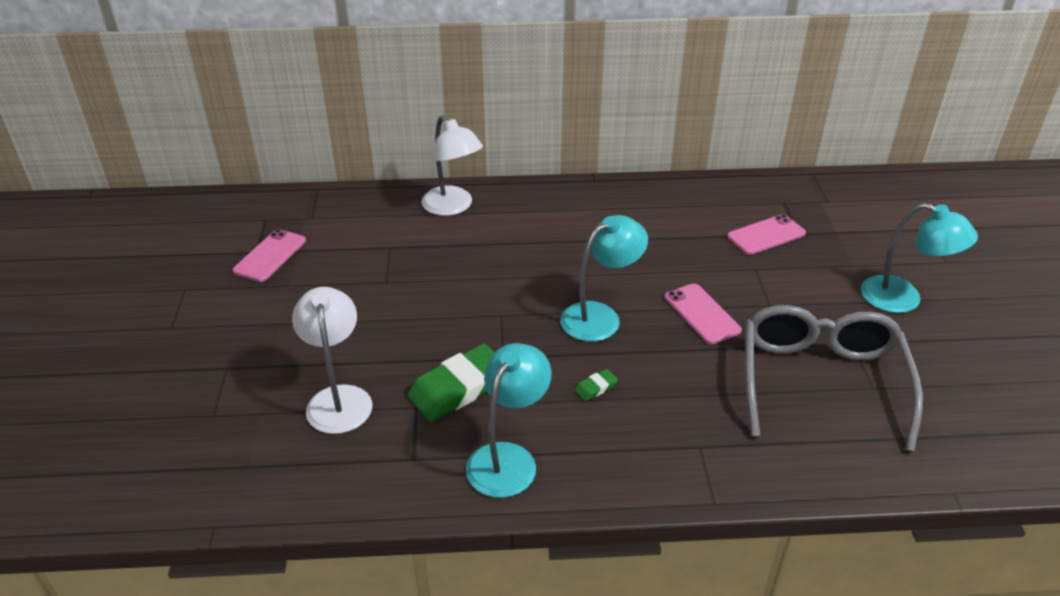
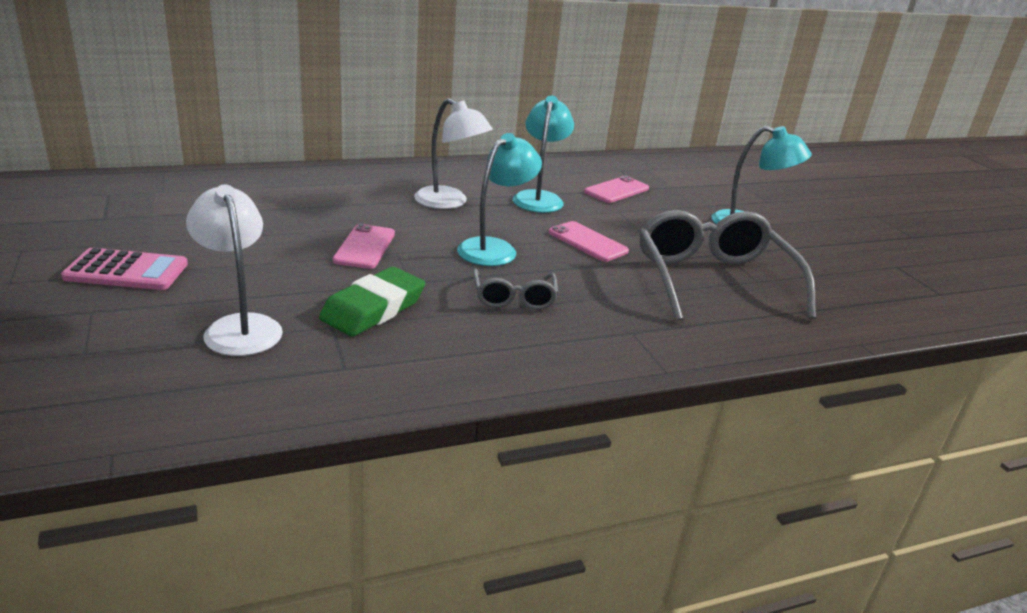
camera: 20 degrees left, 10 degrees down
(262, 321) = (126, 271): none -> pink calculator
(270, 256) = (121, 220): pink phone -> pink phone (364, 247)
(453, 207) = (316, 180): white lamp -> white lamp (449, 202)
(508, 458) = (449, 358): turquoise lamp -> turquoise lamp (539, 198)
(595, 387) = (514, 298): green eraser -> grey glasses

